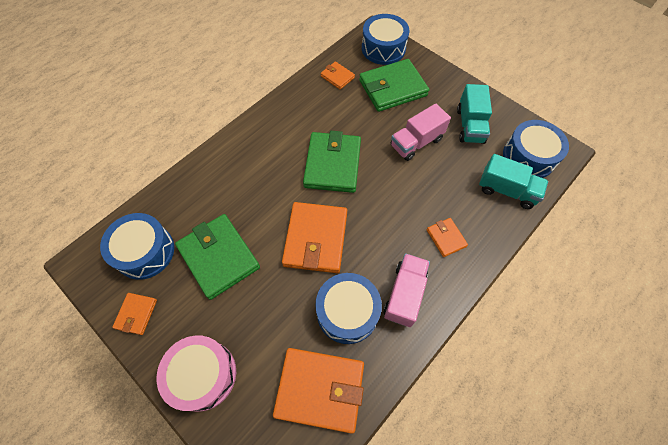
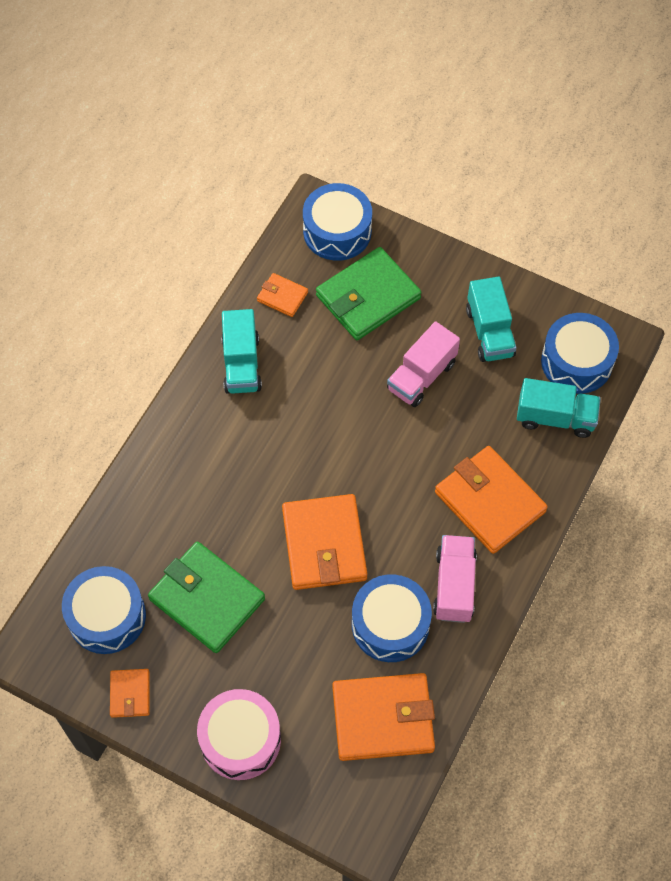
camera: 15 degrees left, 0 degrees up
(298, 110) = (241, 364): none -> turquoise truck
(333, 164) = (316, 436): green wallet -> none
(446, 238) = (490, 502): orange wallet -> orange wallet, size x2.02

